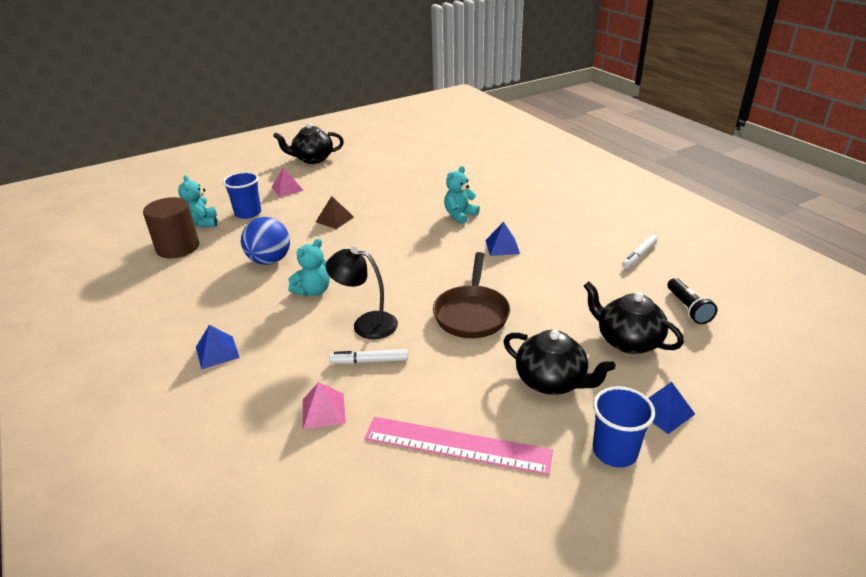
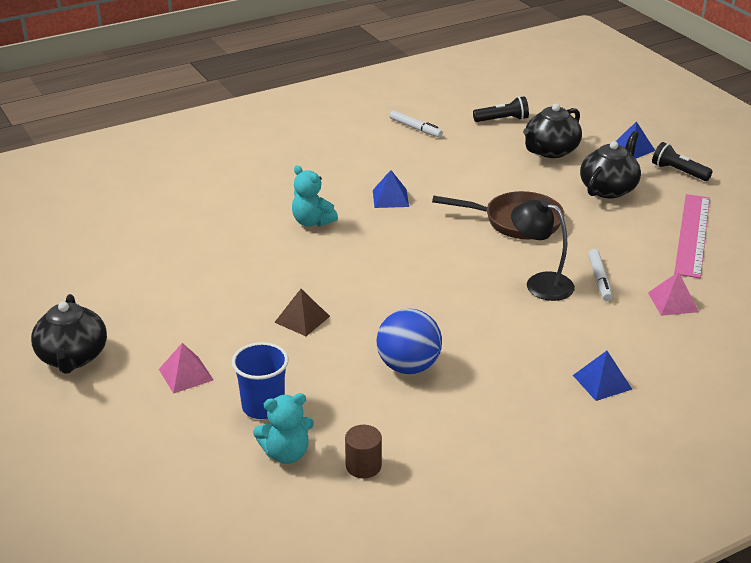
camera: 90 degrees left, 0 degrees up
(178, 247) = (363, 466): brown cylinder -> brown cylinder, size x0.54
(313, 291) = (480, 323): turquoise teddy bear -> none
(366, 324) = (540, 283): black lamp -> black lamp turned 105 degrees clockwise
(614, 451) = (678, 172): blue cup -> black flashlight

